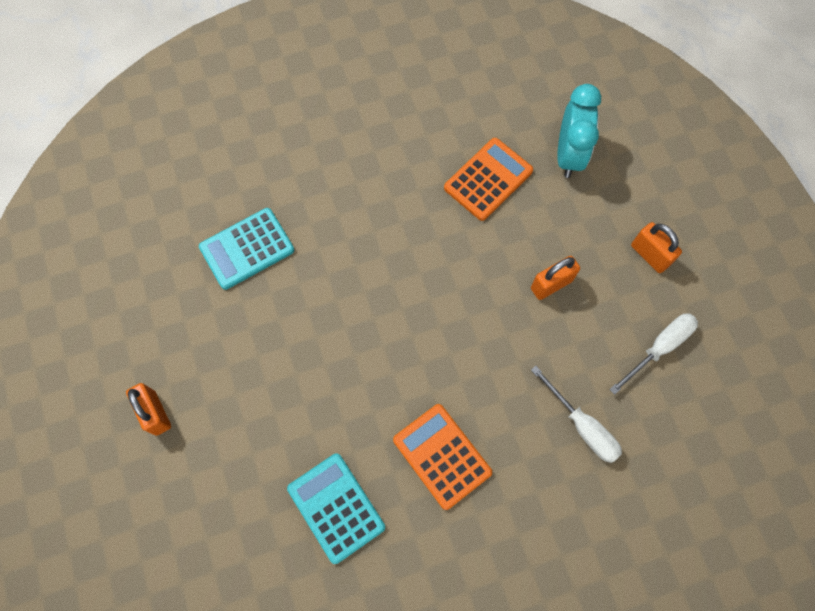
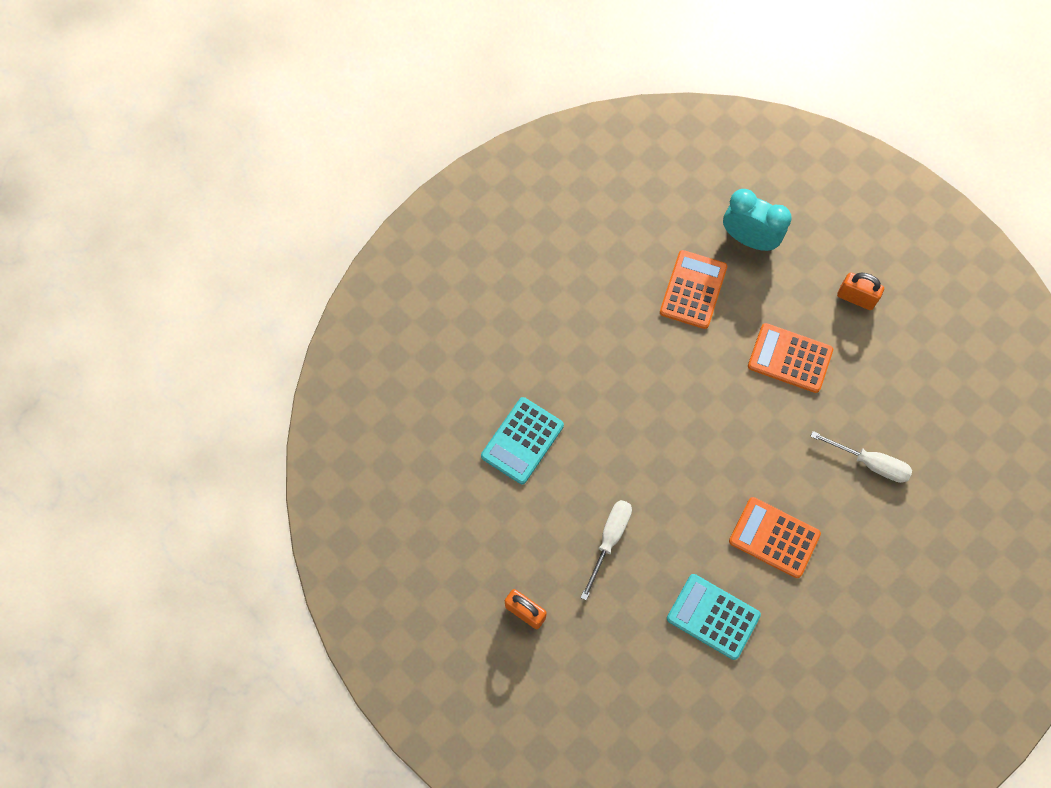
camera: 25 degrees left, 0 degrees up
(551, 284) = (790, 358): orange padlock -> orange calculator
(568, 155) = (749, 239): turquoise clock -> turquoise clock turned 45 degrees counterclockwise
(659, 348) = (899, 372): white screwdriver -> white screwdriver (609, 540)

